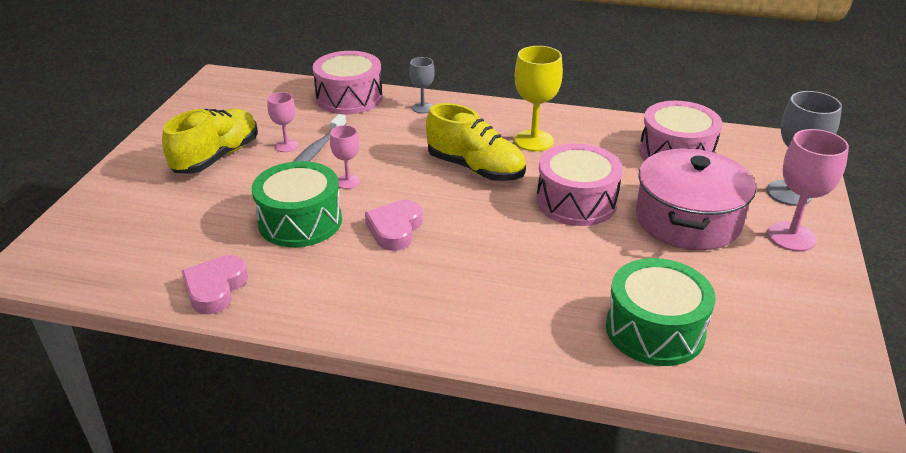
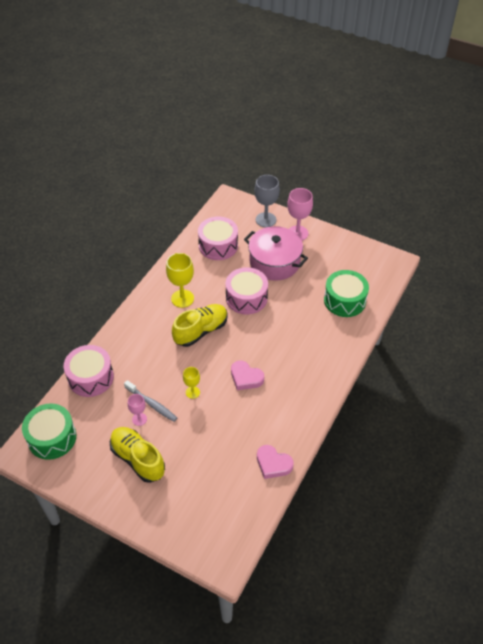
camera: 75 degrees left, 15 degrees up
(300, 221) = (224, 420): green drum -> green drum (52, 437)
(348, 182) = (192, 392): pink goblet -> yellow goblet
(422, 108) = (122, 341): grey goblet -> none

